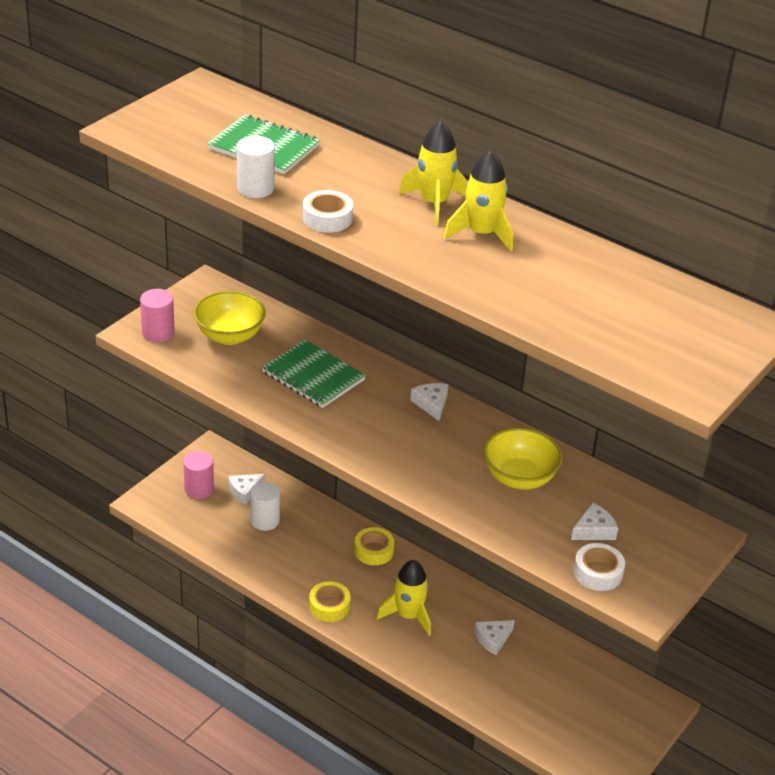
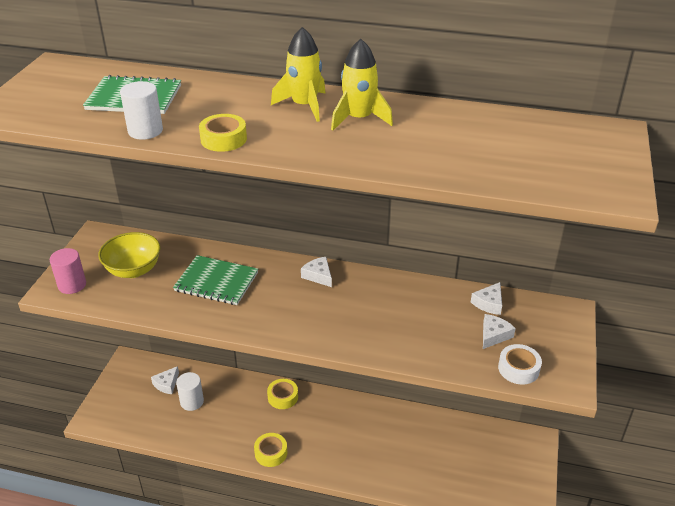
camera: 20 degrees left, 0 degrees up
(199, 489) = (131, 394): pink cylinder -> none
(327, 218) = (223, 139): white tape -> yellow tape
(408, 616) = (332, 438): yellow rocket -> none
(493, 639) = (399, 434): white cheese -> white cheese (489, 303)
(519, 478) = (416, 312): yellow bowl -> none

